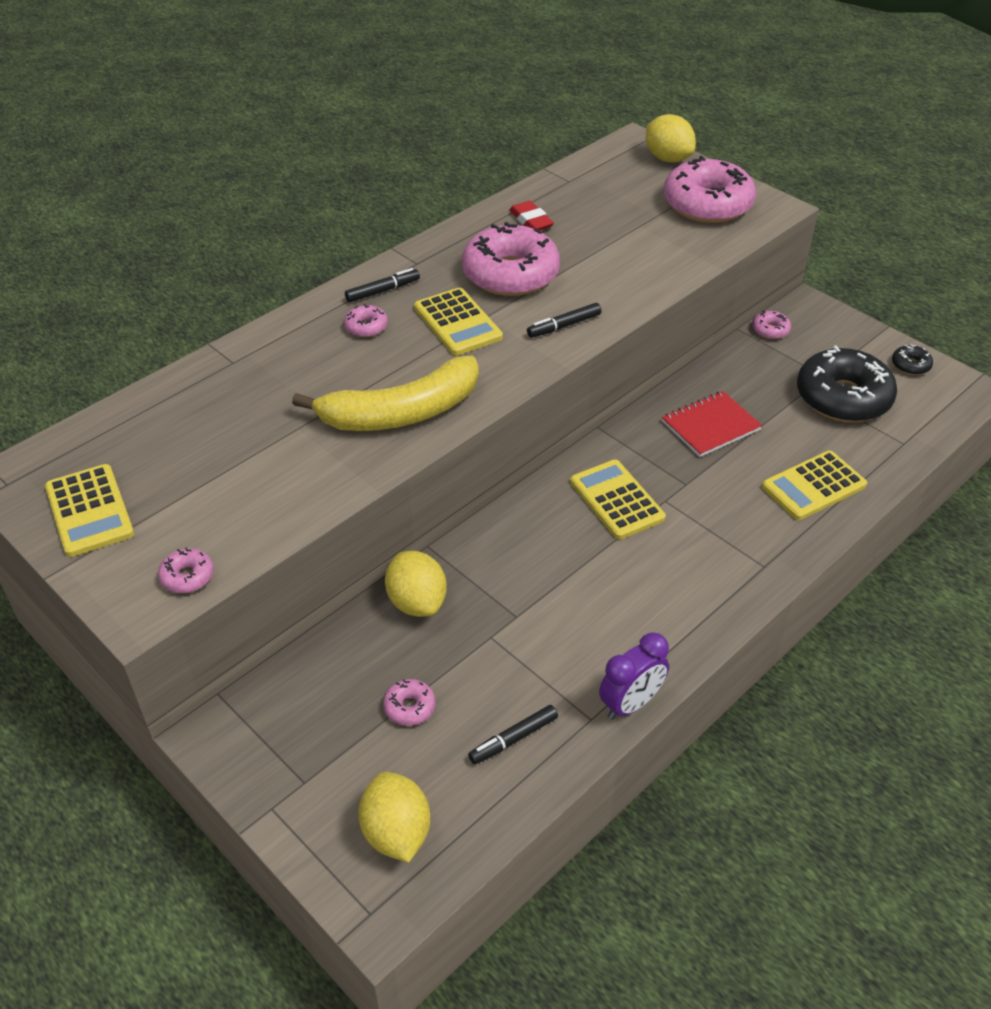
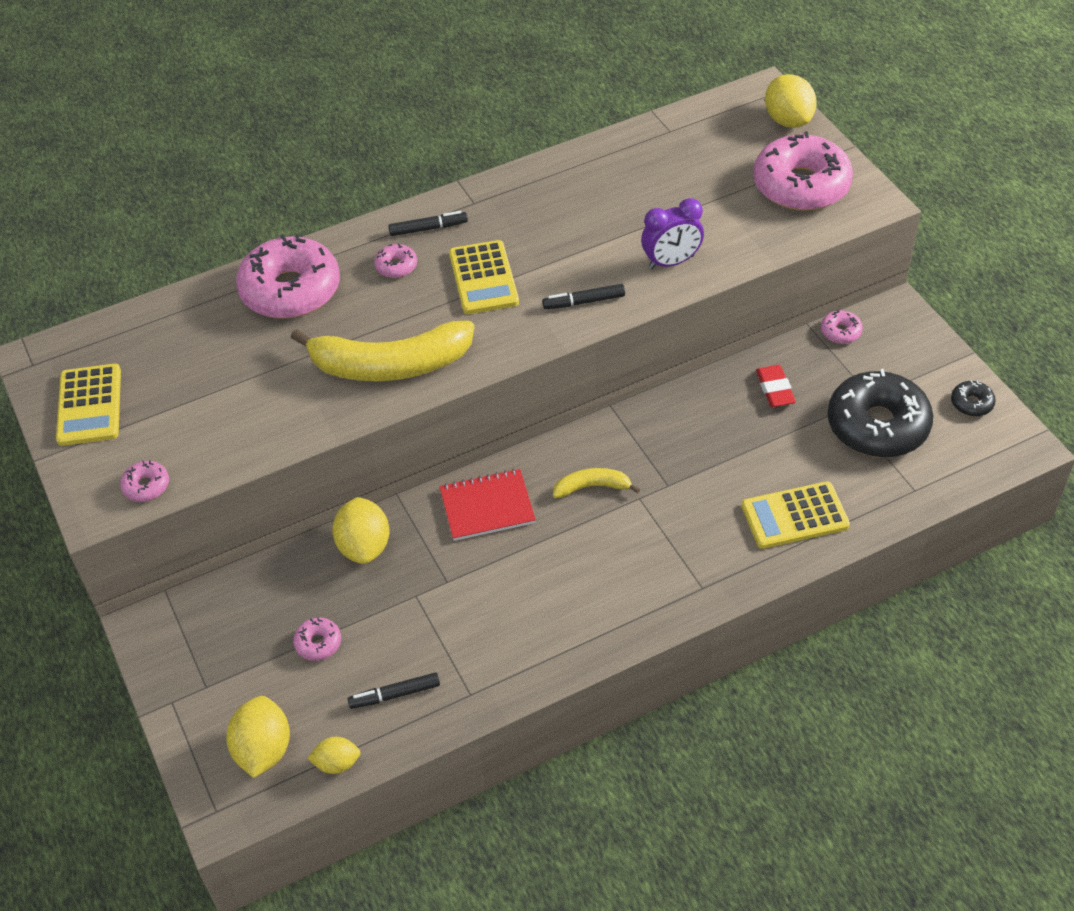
camera: 20 degrees right, 5 degrees up
(483, 825) = (337, 763): none -> yellow lemon
(510, 274) = (559, 233): pink donut -> pink donut (290, 290)
(531, 220) = (608, 173): red eraser -> red eraser (775, 389)
(617, 500) = (592, 487): yellow calculator -> yellow banana
(630, 704) = (512, 689): purple clock -> purple clock (671, 262)
(710, 425) = (723, 428): red notebook -> red notebook (487, 506)

